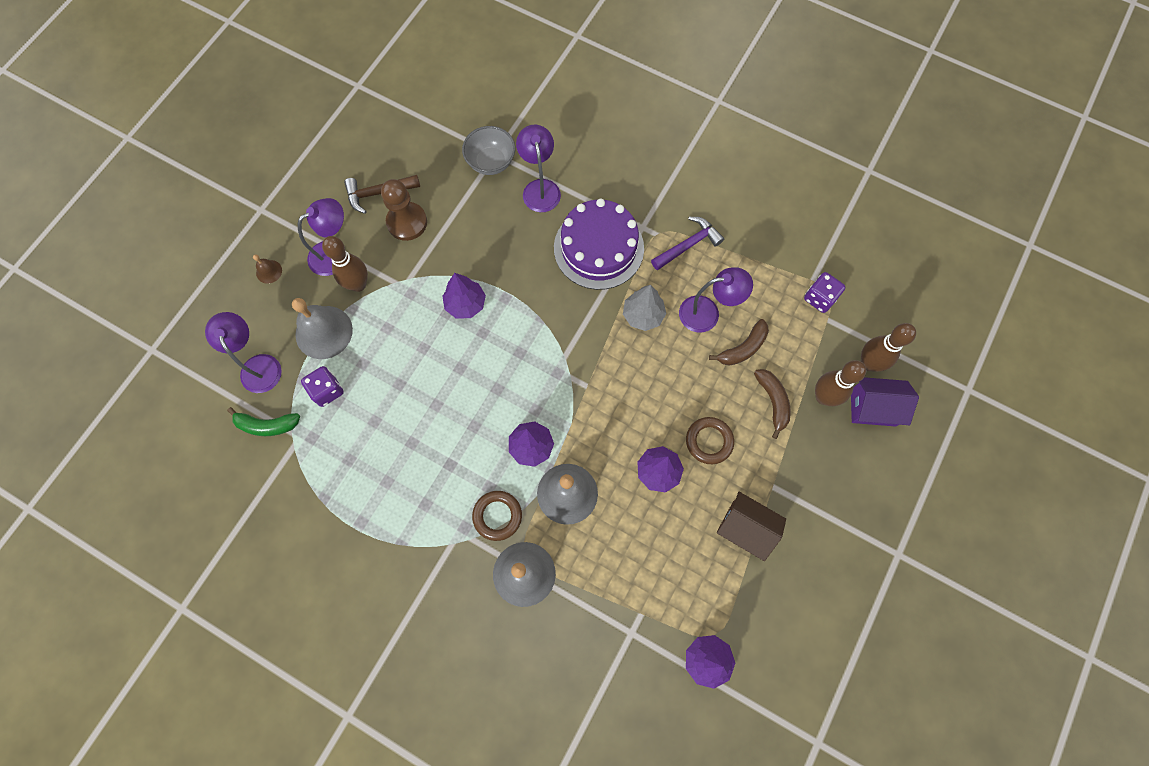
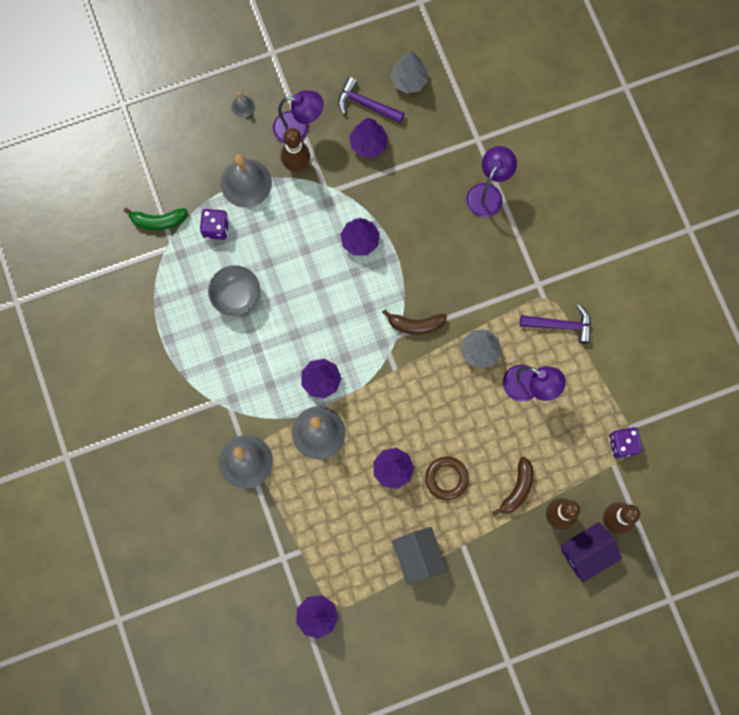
camera: 40 degrees right, 5 degrees up
(258, 365) = (184, 172): purple lamp -> none
(267, 425) = (158, 221): green banana -> green banana turned 45 degrees counterclockwise
(269, 271) = (243, 106): brown bell -> grey bell
(378, 193) = (366, 104): brown hammer -> purple hammer
(399, 150) = (409, 80): none -> grey tree
(407, 222) = (368, 144): brown pawn -> purple tree
(491, 162) = (469, 144): grey bowl -> grey bowl (236, 296)
(497, 516) = (260, 409): brown ring -> none
(598, 248) = (491, 274): purple cake -> none
(743, 348) = (530, 434): brown banana -> brown banana (415, 325)
(745, 528) = (418, 556): brown house -> grey house
(873, 407) = (586, 553): purple house -> purple house turned 75 degrees counterclockwise

